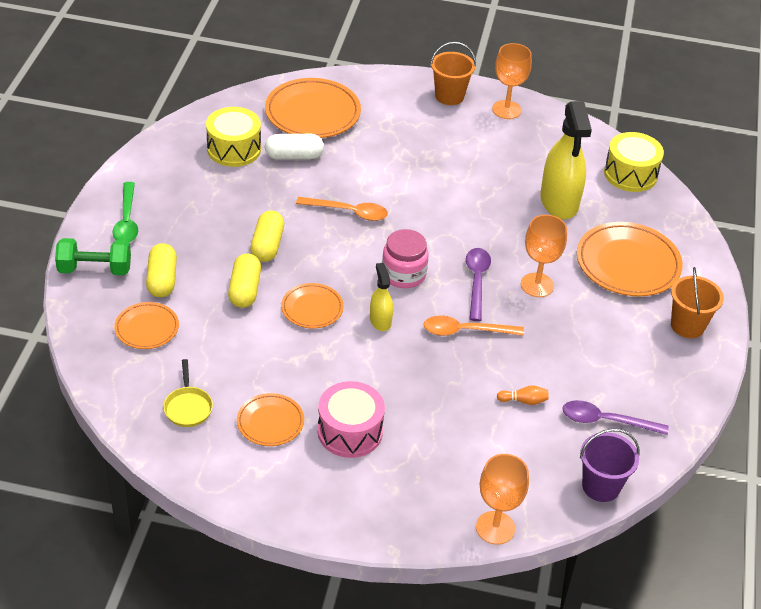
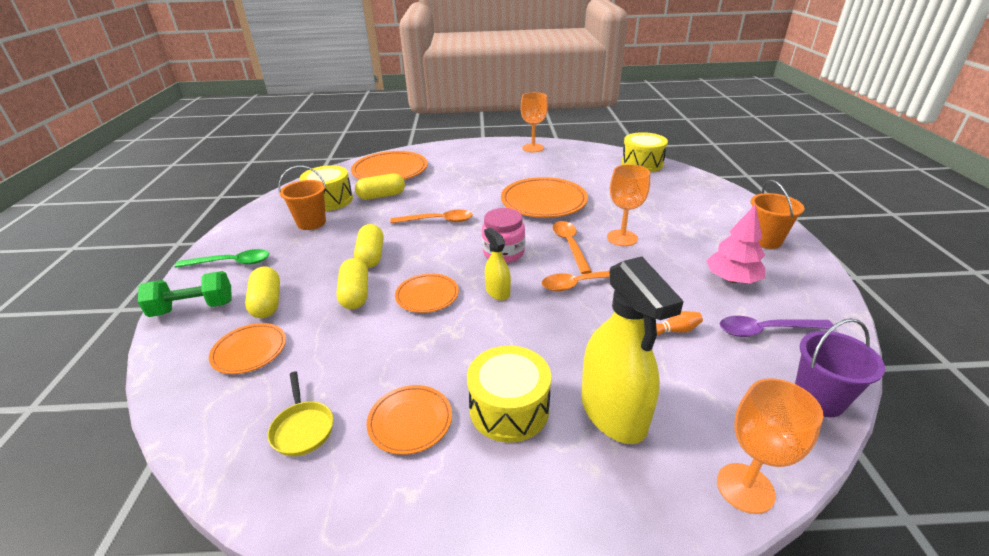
camera: 10 degrees left, 10 degrees down
(127, 220) = (231, 263): green spoon -> green spoon turned 75 degrees counterclockwise
(294, 156) = (381, 196): white capsule -> yellow capsule
(350, 431) = (509, 408): pink drum -> yellow drum
(449, 96) = (489, 148): orange bucket -> orange bucket (311, 223)
(476, 281) = (570, 245): purple spoon -> orange spoon
(559, 202) = (602, 186): yellow spray bottle -> yellow spray bottle (613, 412)
(616, 363) = (732, 279): none -> pink tree
(628, 264) = (682, 211): orange plate -> orange plate (543, 202)

